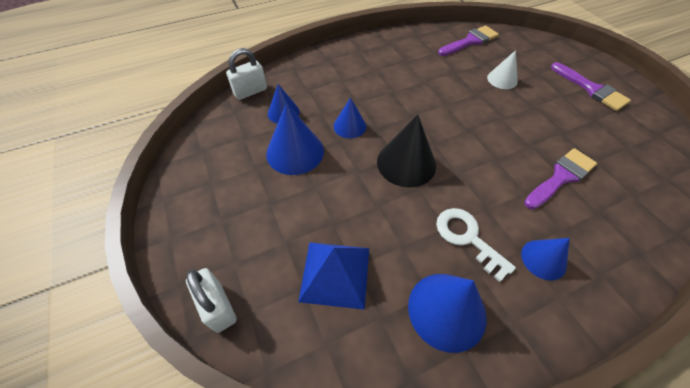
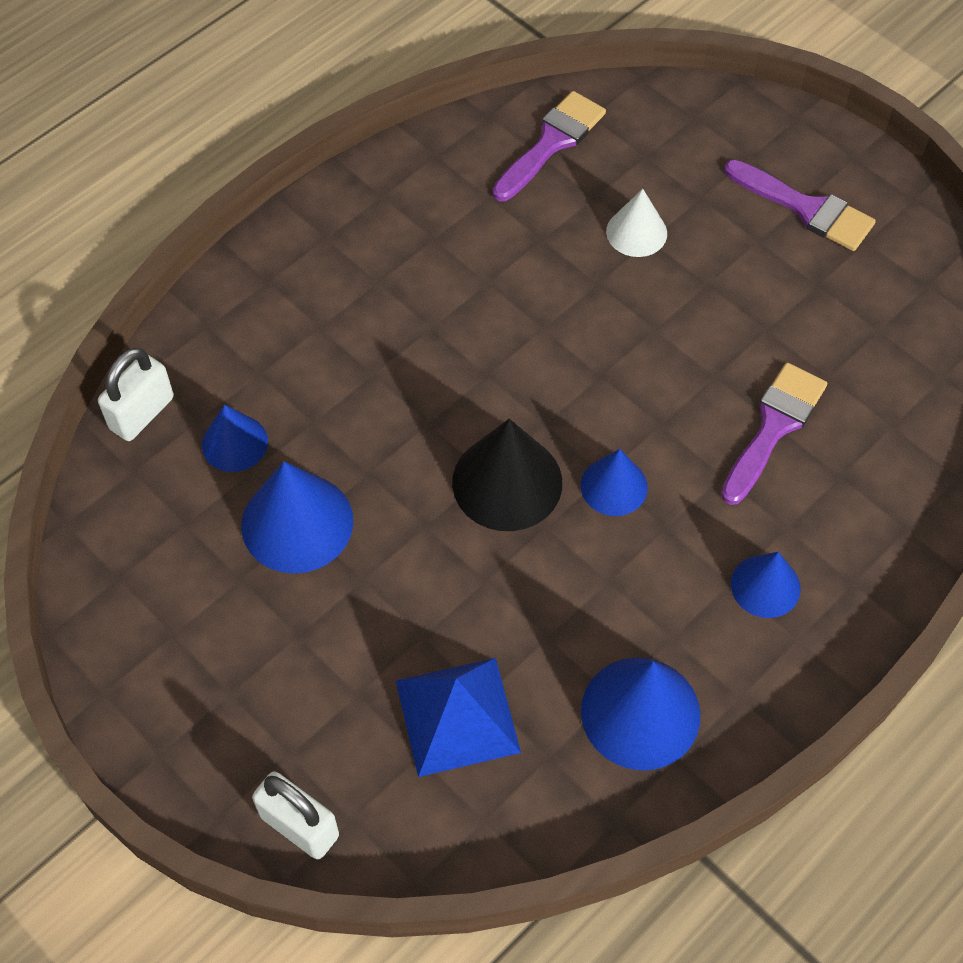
camera: 20 degrees left, 5 degrees up
(349, 126) = (377, 434): blue cone -> blue cone (614, 486)
(467, 238) = (644, 589): white key -> none

